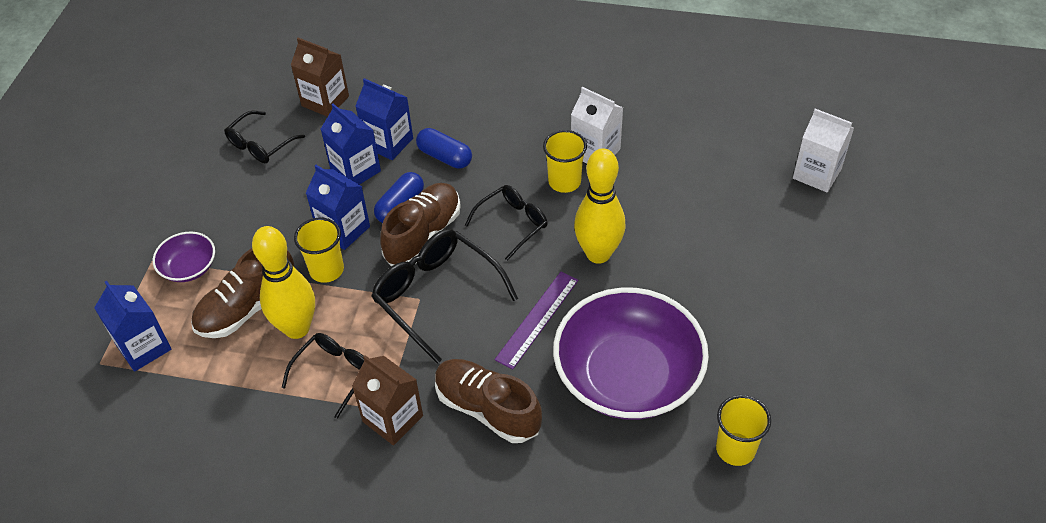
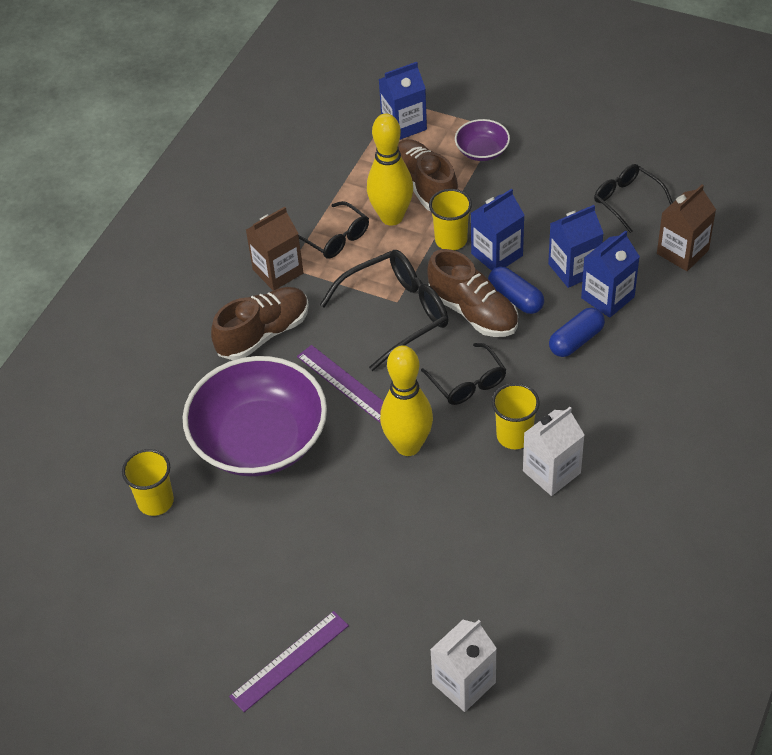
camera: 105 degrees right, 0 degrees up
(854, 290) = (290, 661): none -> purple ruler

